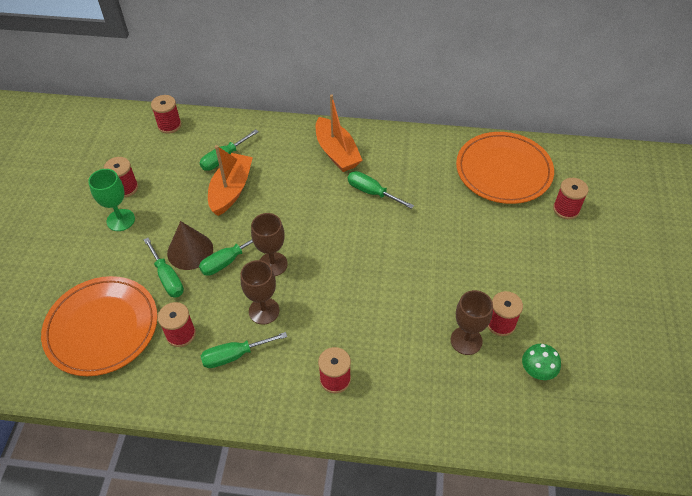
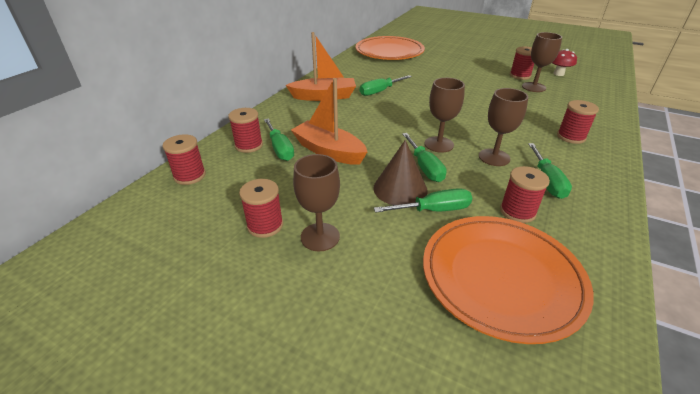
camera: 70 degrees left, 15 degrees down
(120, 220) = (320, 237): green goblet -> brown goblet
(537, 371) = (558, 74): green mushroom -> red mushroom
(566, 209) = (432, 44): red spool -> red spool (249, 145)

